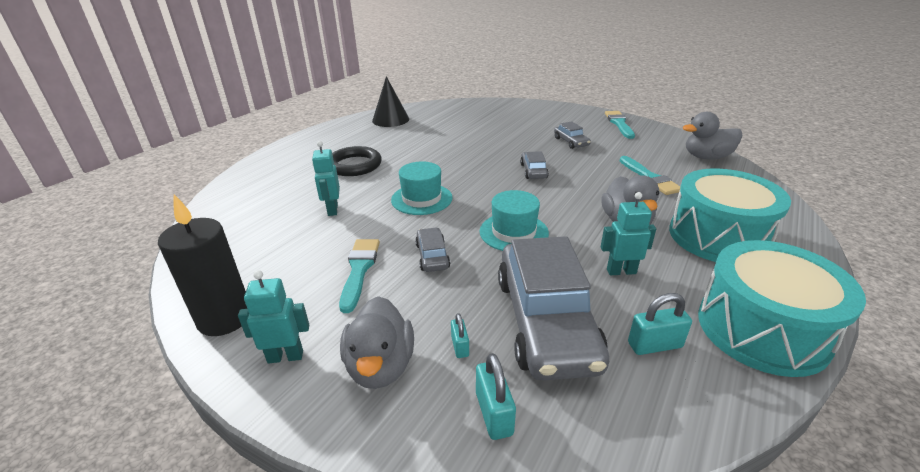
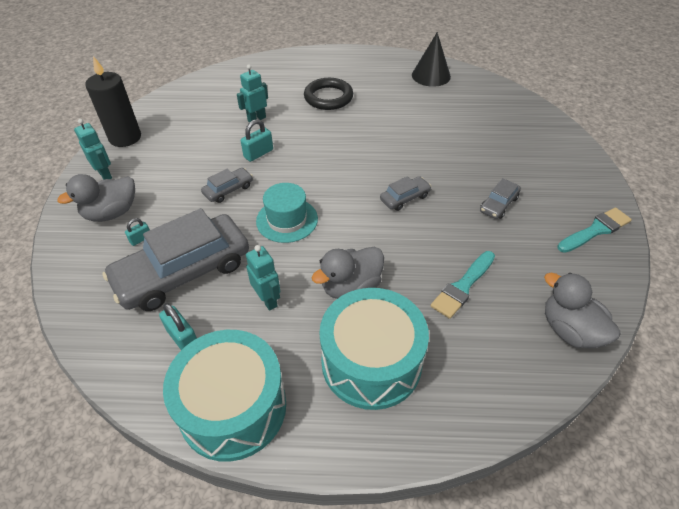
camera: 60 degrees right, 15 degrees up
(359, 270) = (194, 164): turquoise brush -> none
(421, 199) = (302, 153): turquoise hat -> none
(494, 413) = (91, 273): turquoise padlock -> turquoise padlock (258, 153)

